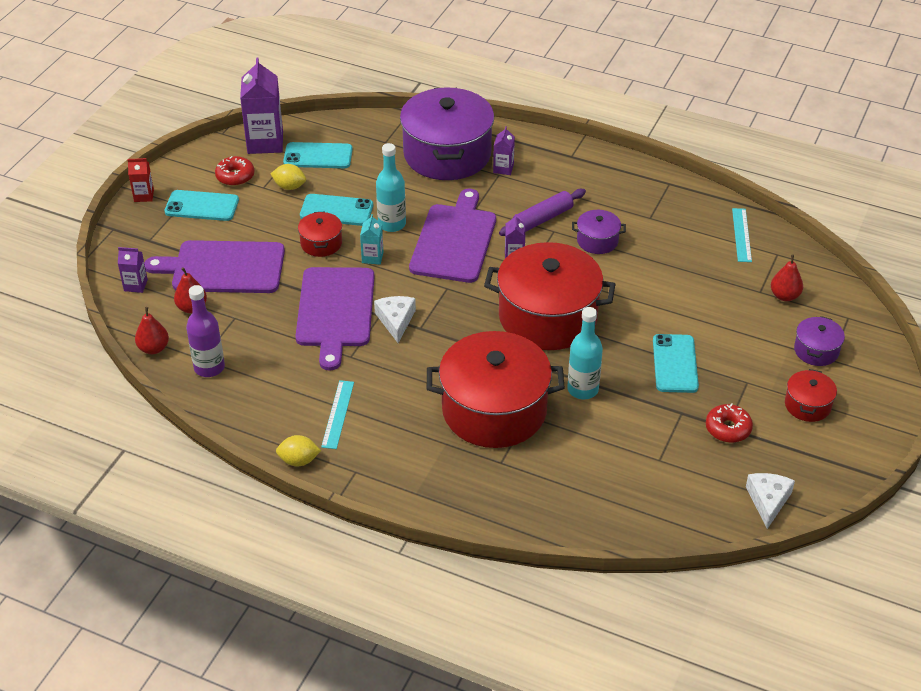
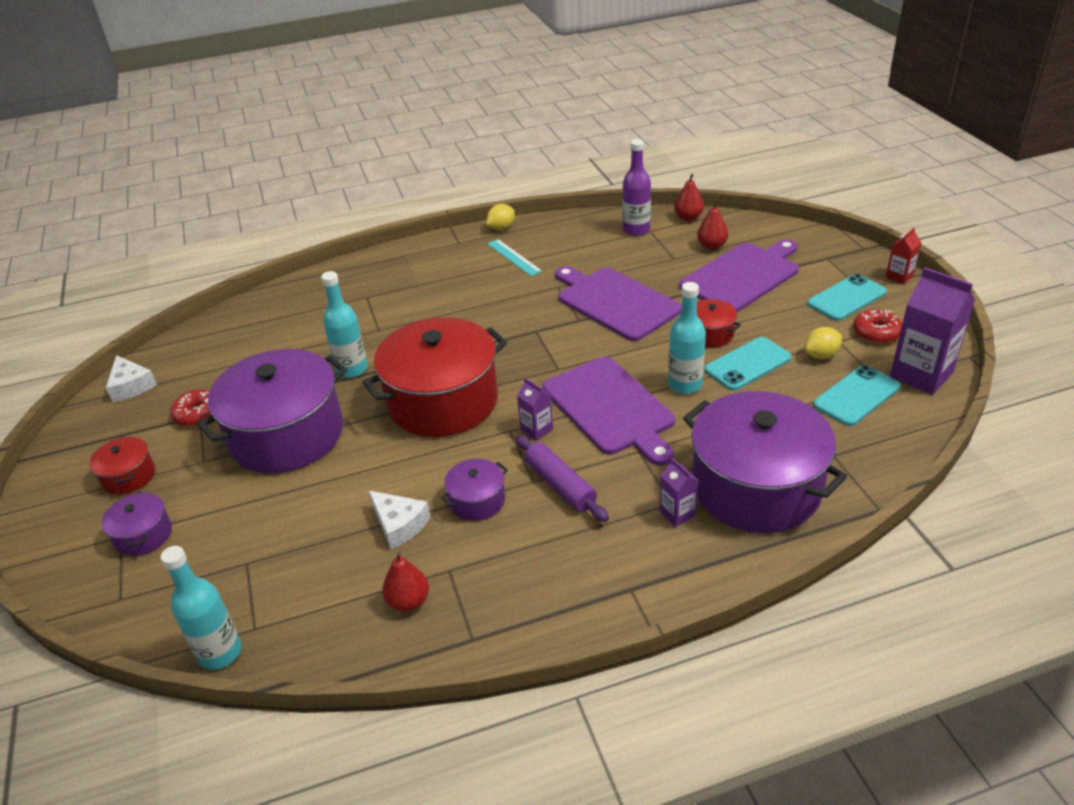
camera: 140 degrees right, 5 degrees down
(135, 285) = (772, 234): purple carton -> none
(372, 257) = (653, 351): turquoise carton -> none
(396, 321) = (561, 323): white cheese -> white cheese (399, 524)
(494, 410) = (408, 318): red pot -> none
(542, 219) = (560, 485): purple rolling pin -> purple rolling pin turned 45 degrees counterclockwise
(675, 364) = (286, 435): turquoise phone -> purple pot
(741, 235) = (318, 625): turquoise ruler -> none
(784, 296) = (213, 576): red pear -> red pear (408, 601)
(803, 253) = (220, 652): none -> turquoise bottle

